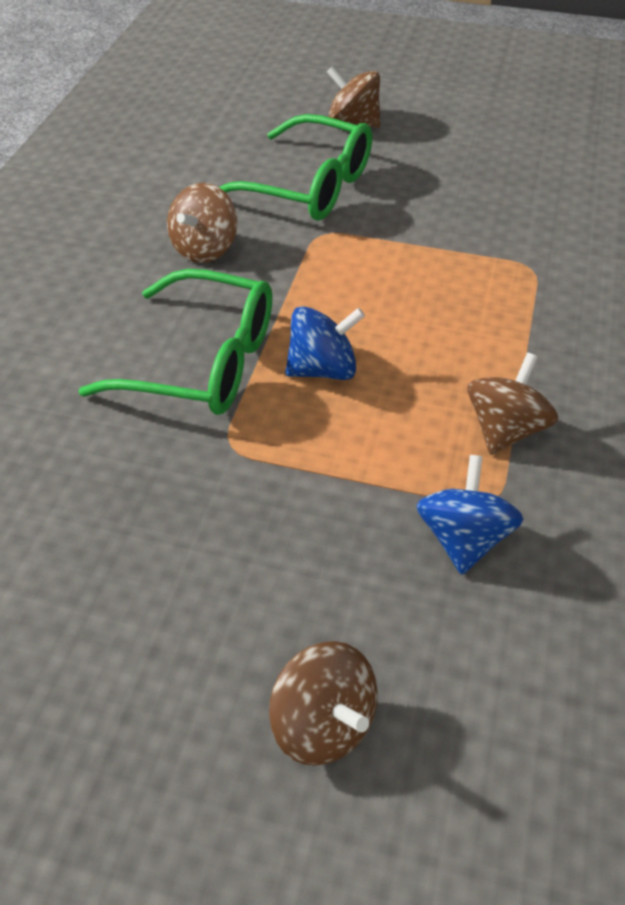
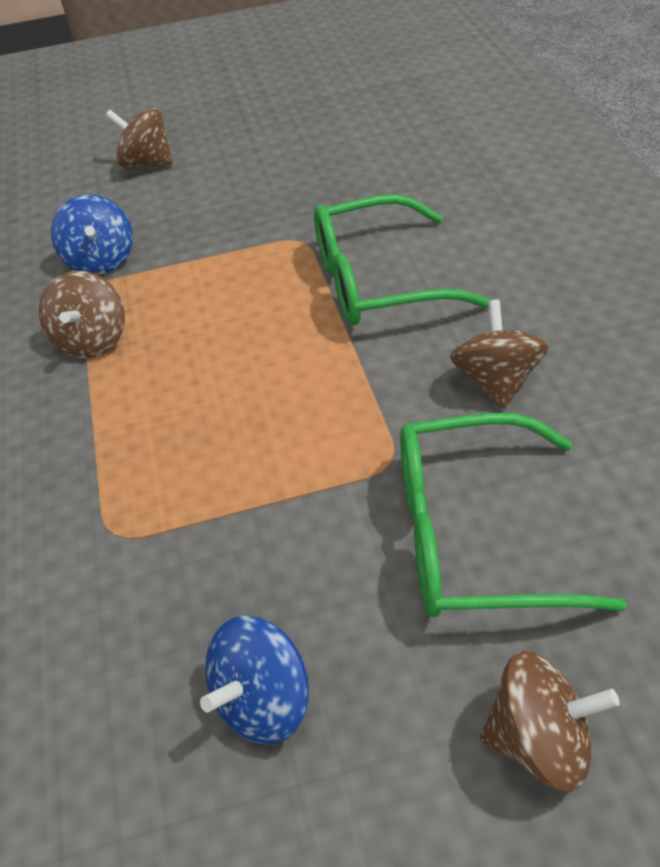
camera: 155 degrees right, 0 degrees up
(323, 369) = (273, 319): blue spinning top -> blue spinning top (263, 698)

